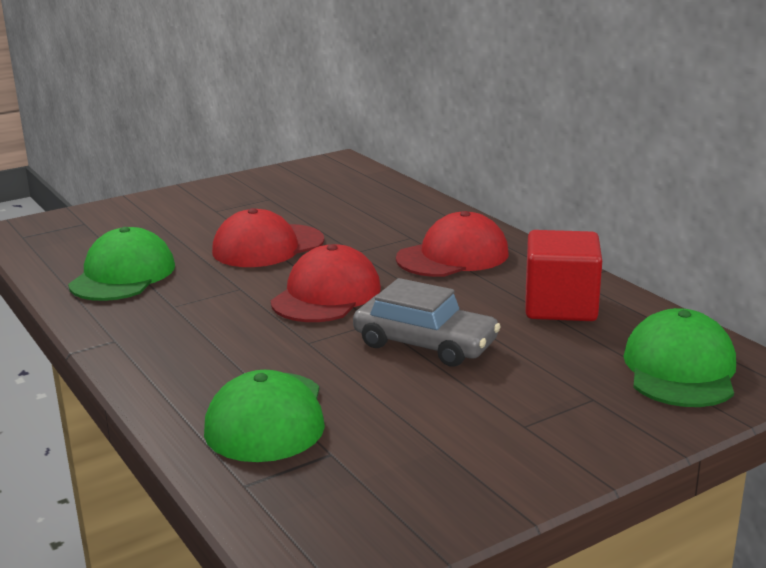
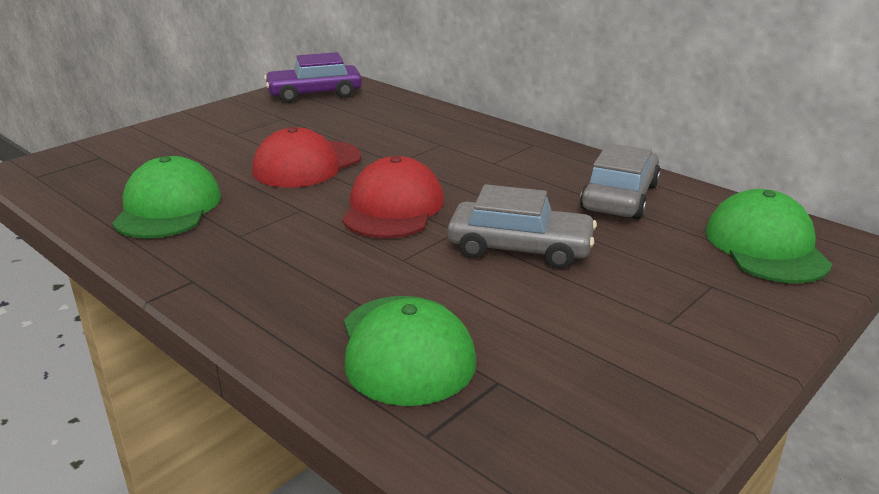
camera: 15 degrees left, 5 degrees up
(313, 175) = (314, 94): none -> purple car
(453, 256) = (491, 158): red cap -> none
(560, 306) = (620, 197): red cube -> grey car

